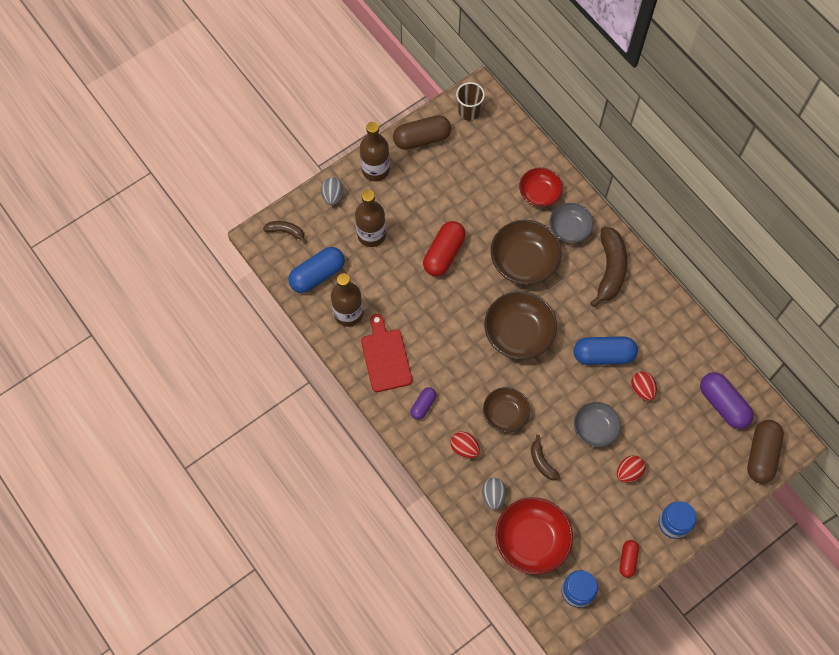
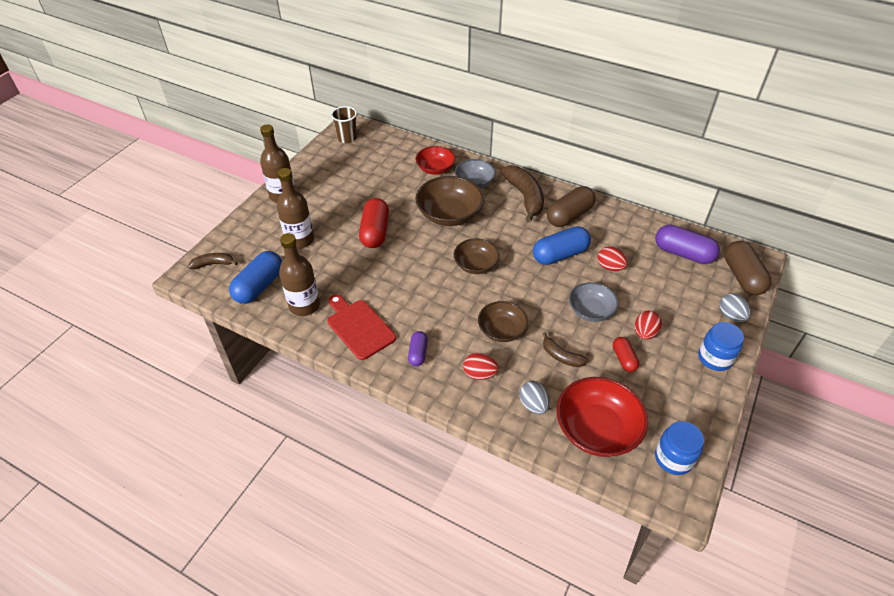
camera: 25 degrees left, 20 degrees down
(332, 196) = (250, 225): grey egg -> grey egg (731, 315)
(422, 139) = (315, 165): brown capsule -> brown capsule (569, 216)
(518, 333) = (476, 265): brown bowl -> brown bowl, size x0.63
(627, 560) = (699, 407): red capsule -> red capsule (624, 359)

